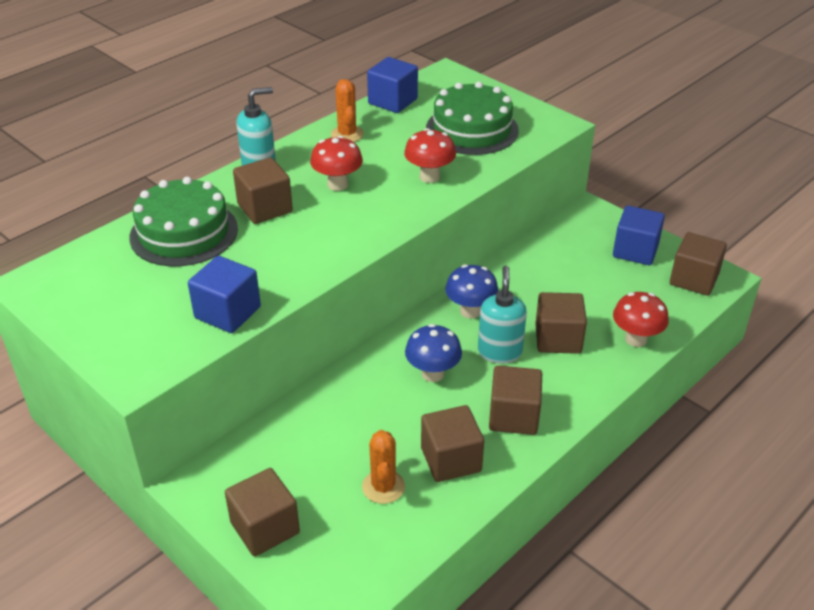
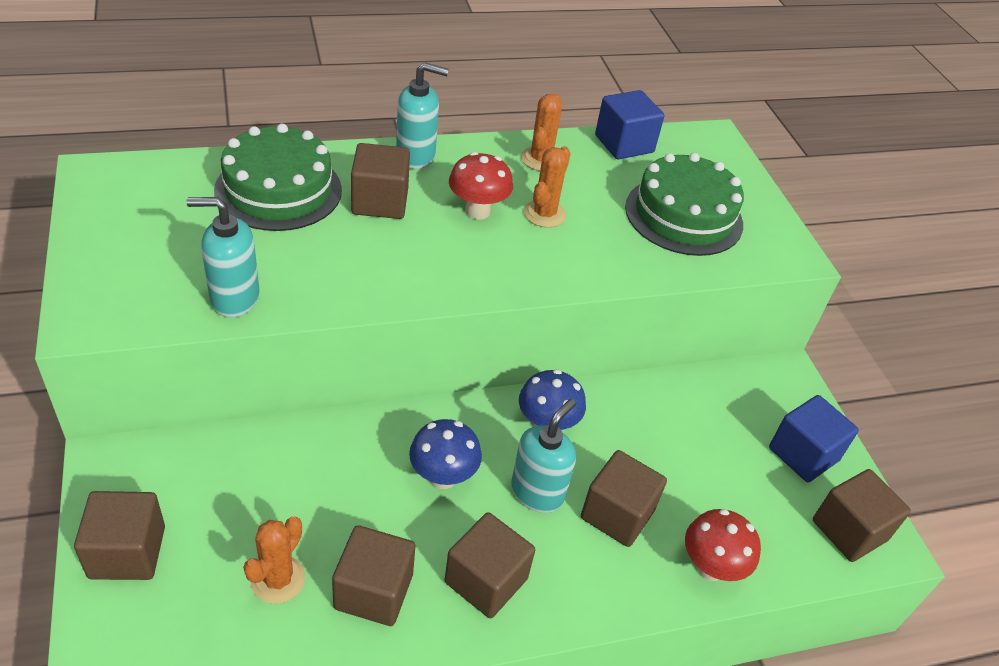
camera: 25 degrees right, 5 degrees up
(227, 312) = (234, 298): blue cube -> turquoise soap dispenser
(383, 167) = (544, 214): none -> orange cactus
(429, 177) = (584, 249): red mushroom -> none

